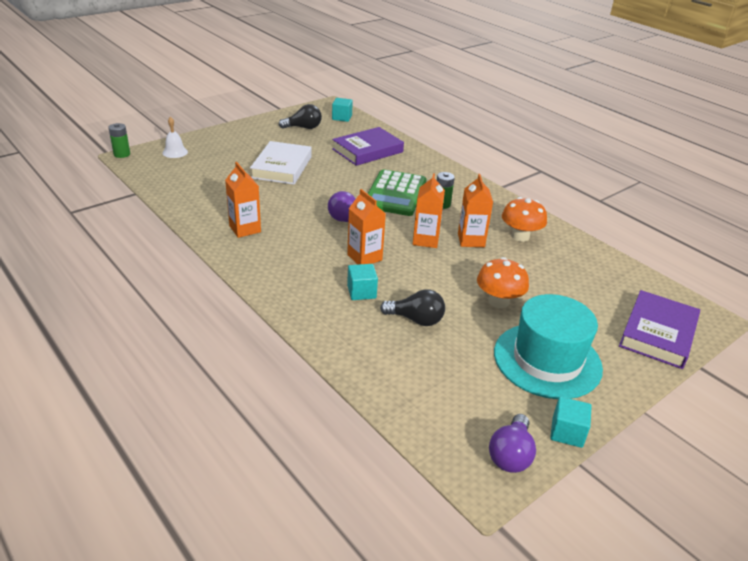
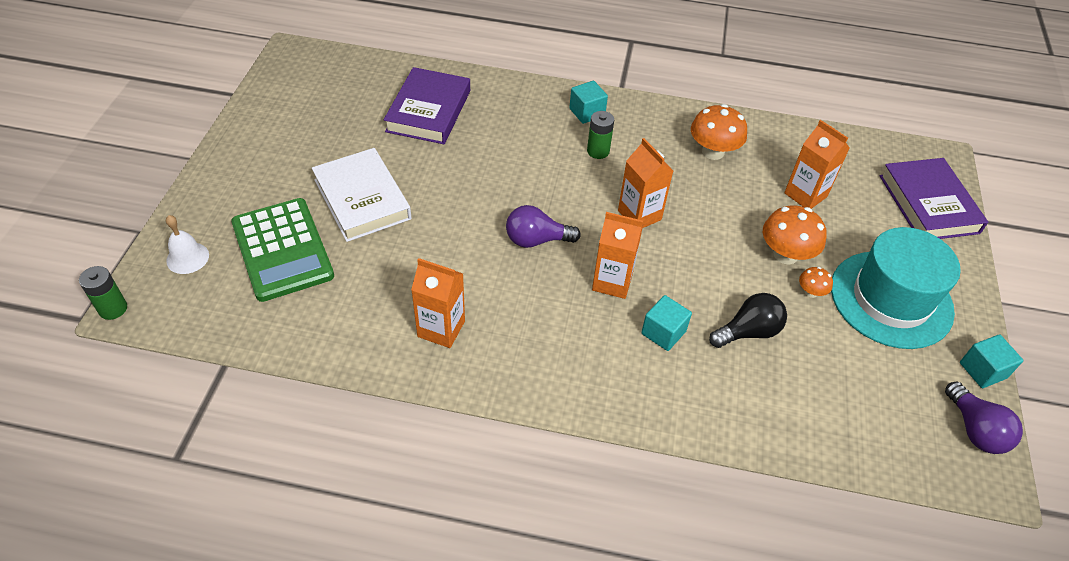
camera: 40 degrees left, 15 degrees up
(303, 128) = (306, 113): black light bulb -> none
(342, 117) = (333, 69): turquoise cube -> turquoise cube (587, 112)
(395, 194) = (536, 164): green calculator -> green calculator (282, 250)
(471, 240) = (678, 187): orange carton -> orange carton (805, 195)
(489, 326) = (811, 292): none -> orange mushroom

